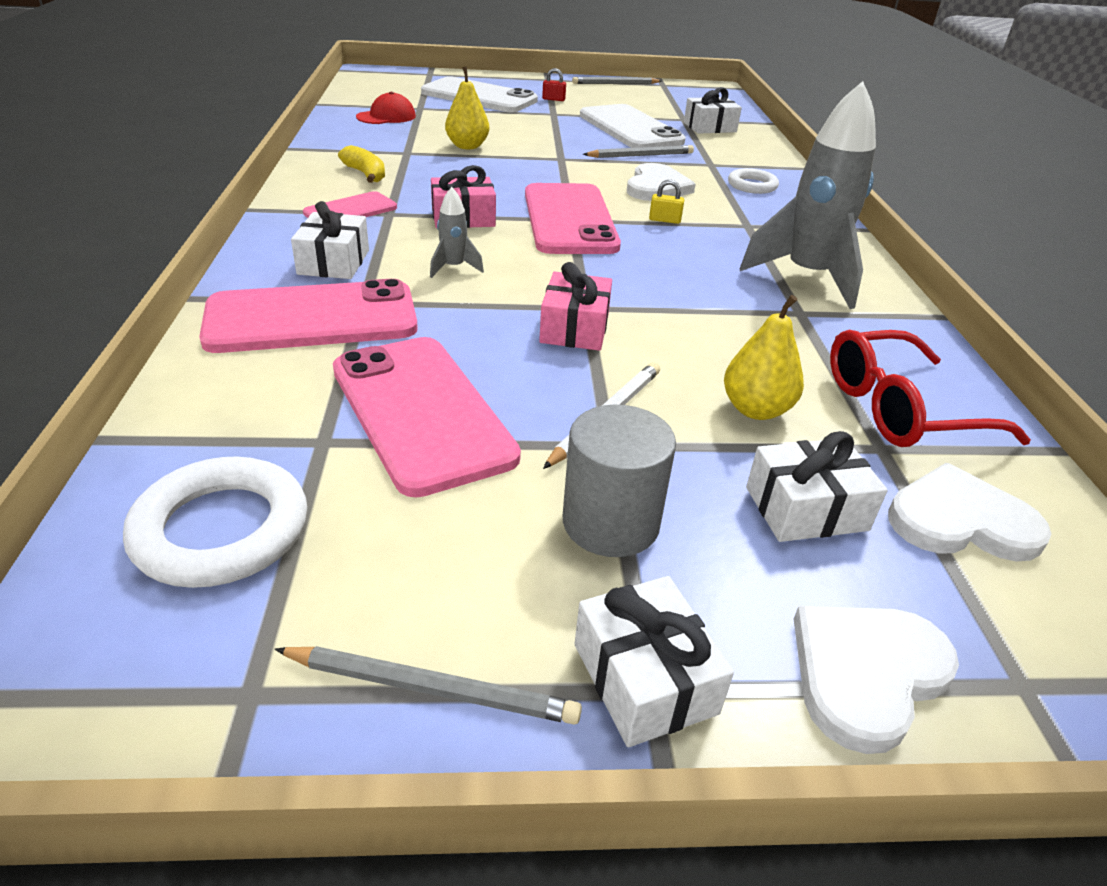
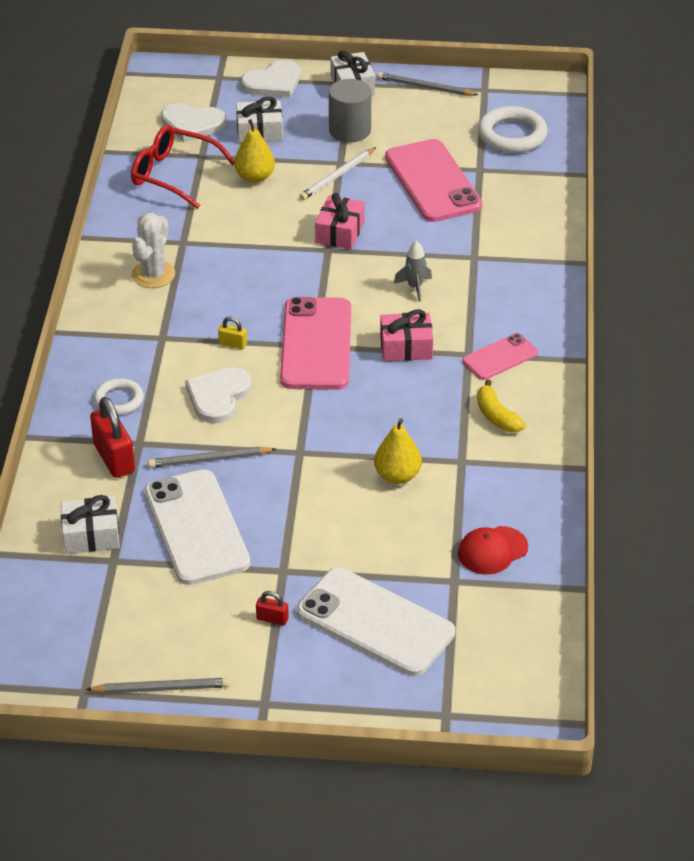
camera: 170 degrees left, 5 degrees up
(312, 319) = (503, 243): pink phone -> none
(334, 262) = (500, 294): white gift -> none
(725, 157) = (114, 458): none -> red padlock
(807, 277) = (153, 275): grey rocket -> white cactus
(900, 409) = (173, 174): red glasses -> red glasses turned 150 degrees counterclockwise

